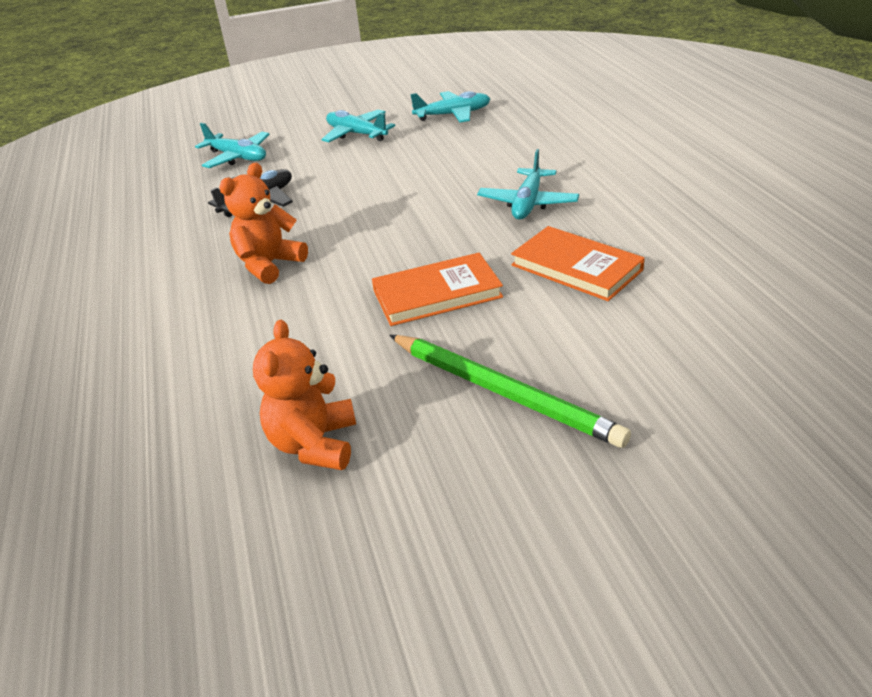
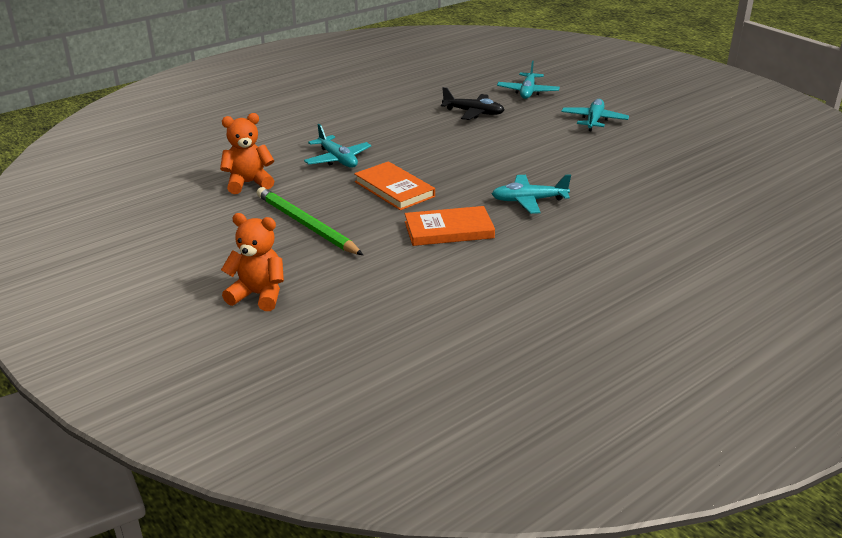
camera: 65 degrees right, 5 degrees down
(269, 265) = (401, 134): orange teddy bear -> orange teddy bear (258, 295)
(453, 115) = (659, 148): turquoise plane -> turquoise plane (337, 159)
(503, 392) = (306, 225): green pencil -> green pencil turned 120 degrees clockwise
(576, 267) = (449, 230): orange book -> orange book turned 60 degrees clockwise

